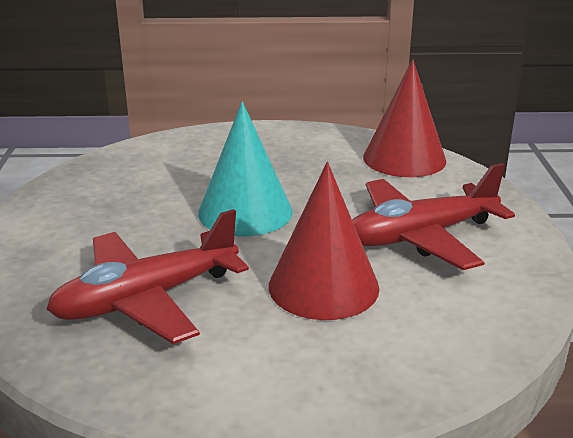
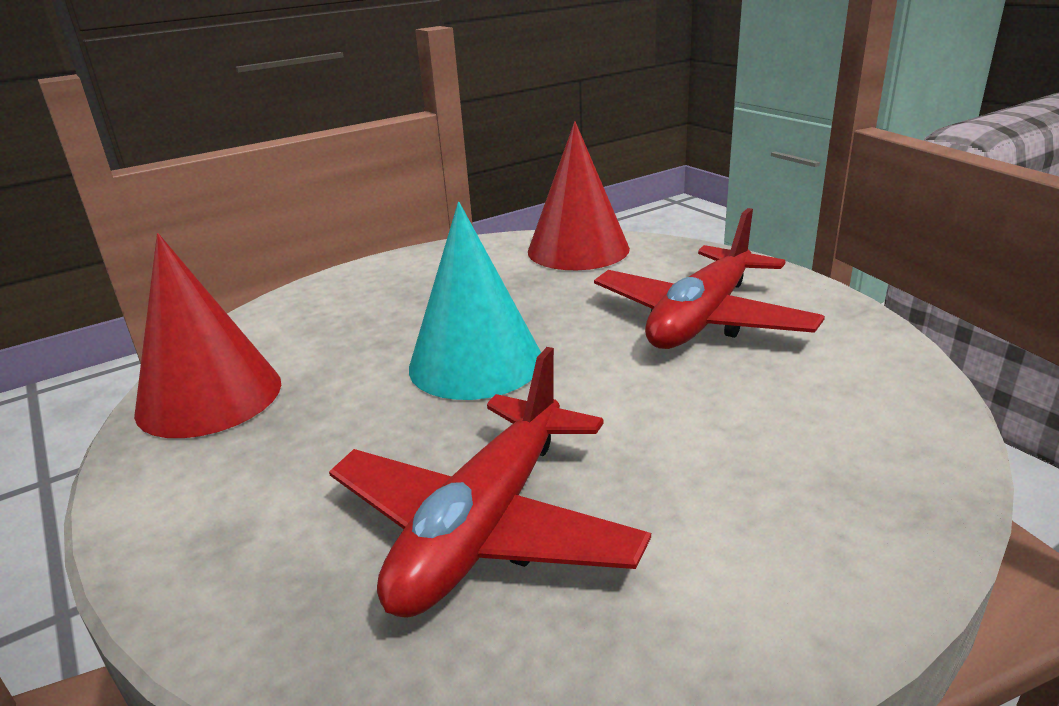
camera: 30 degrees left, 0 degrees up
(323, 286) = (680, 411): red cone -> red cone (209, 397)

